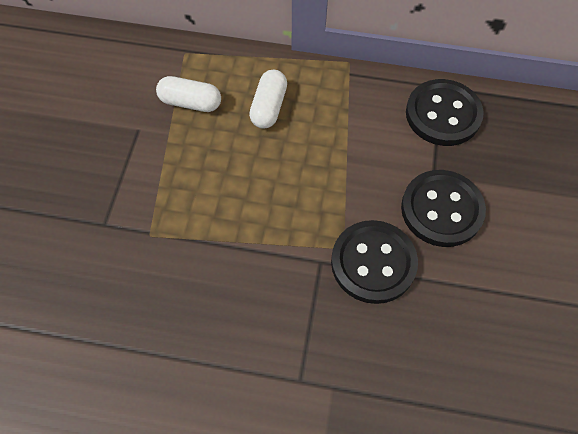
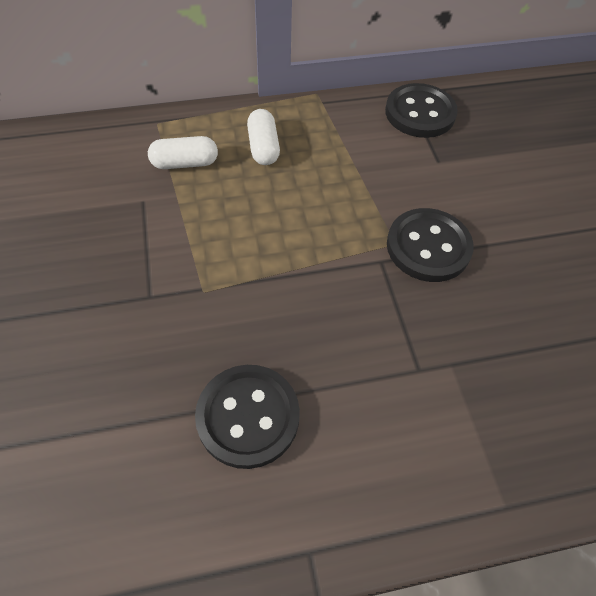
camera: 25 degrees left, 5 degrees down
(441, 209) = (461, 186): black button -> black button (248, 416)

